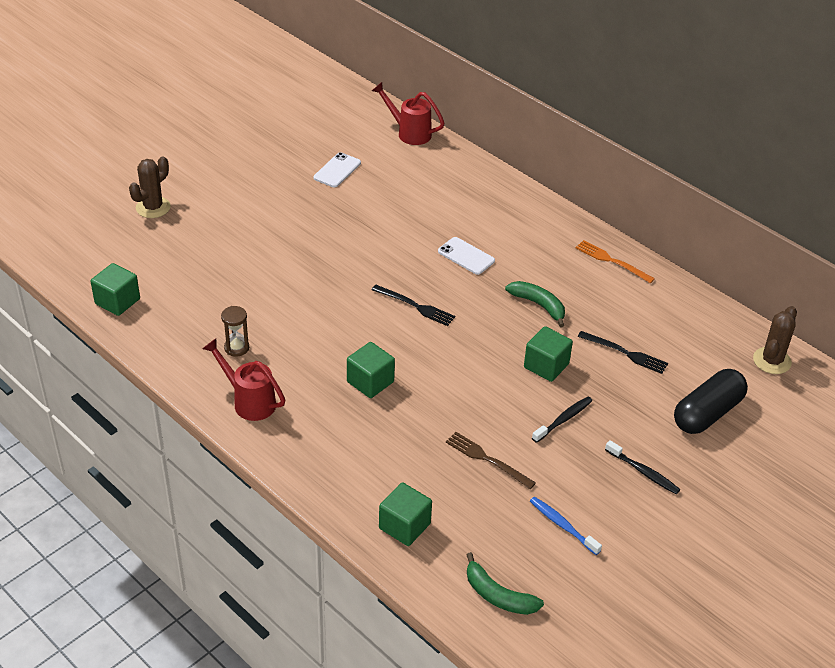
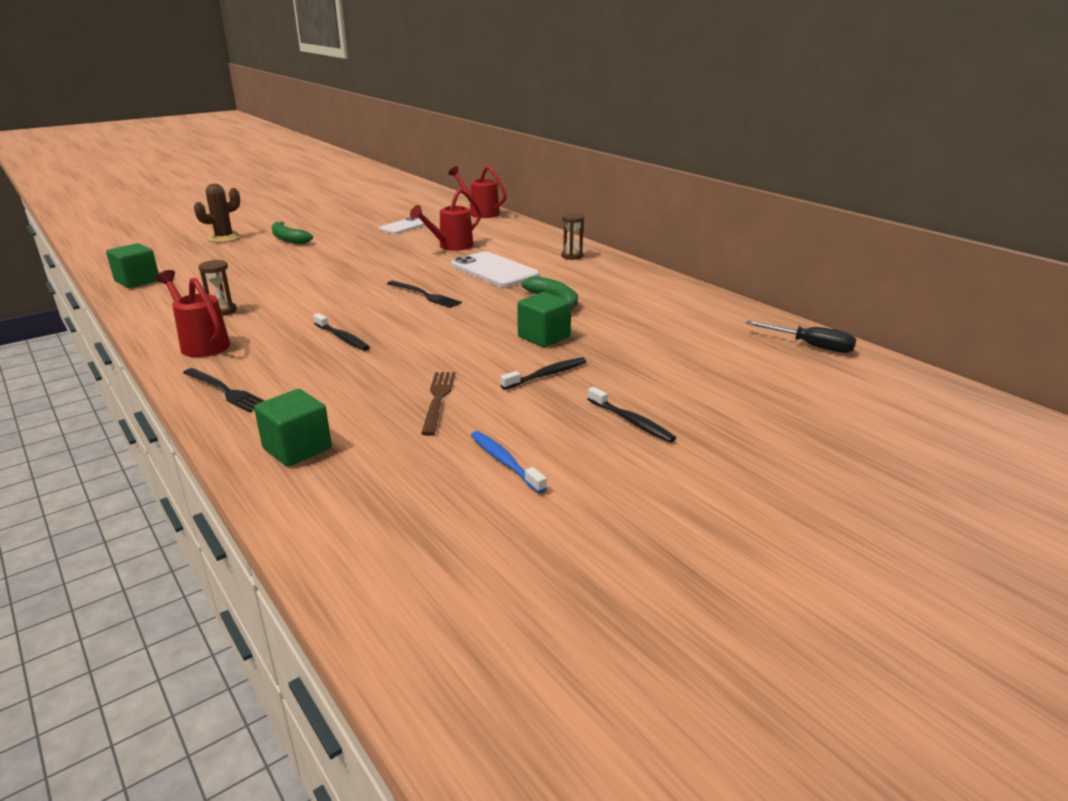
camera: 10 degrees right, 15 degrees down
(370, 382) = (342, 338): green cube -> black toothbrush
(405, 210) = (451, 246): none -> red watering can
(466, 256) = (494, 270): white phone -> white phone, size x1.64
(487, 459) = (438, 400): brown fork -> brown fork turned 45 degrees clockwise
(498, 596) = (377, 526): green banana -> green banana (288, 239)
(534, 222) = (572, 256): none -> brown hourglass
(612, 261) = (642, 278): orange fork -> none
(625, 353) = (637, 333): black fork -> black fork (225, 391)
(707, 413) = (726, 379): black capsule -> none
(772, 361) = (811, 346): brown cactus -> black screwdriver

